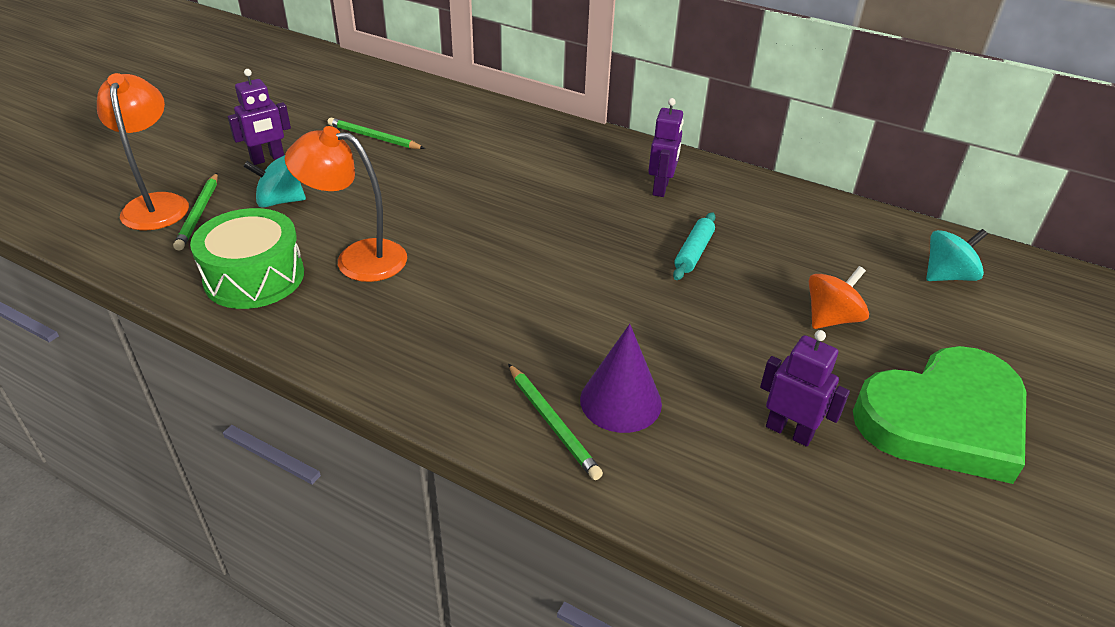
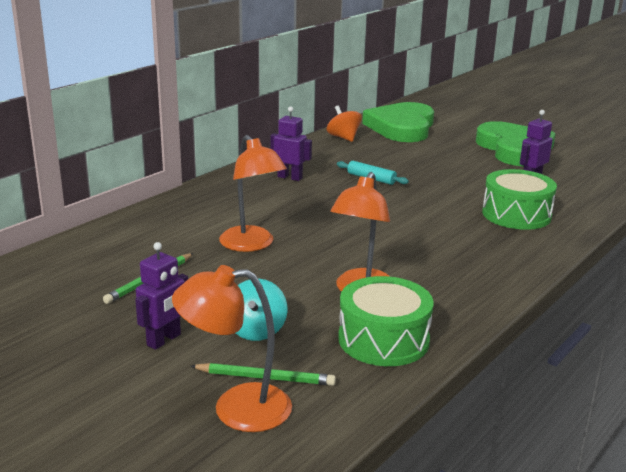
camera: 80 degrees left, 15 degrees down
(268, 159) = (164, 340): purple robot -> purple robot turned 60 degrees clockwise
(459, 181) = (252, 245): none -> orange lamp
(552, 423) = (539, 234): green pencil -> none
(620, 401) = (516, 214): purple cone -> green drum
(831, 318) = (439, 157): orange spinning top -> orange spinning top (343, 138)
(947, 276) = (402, 127): turquoise spinning top -> green heart

